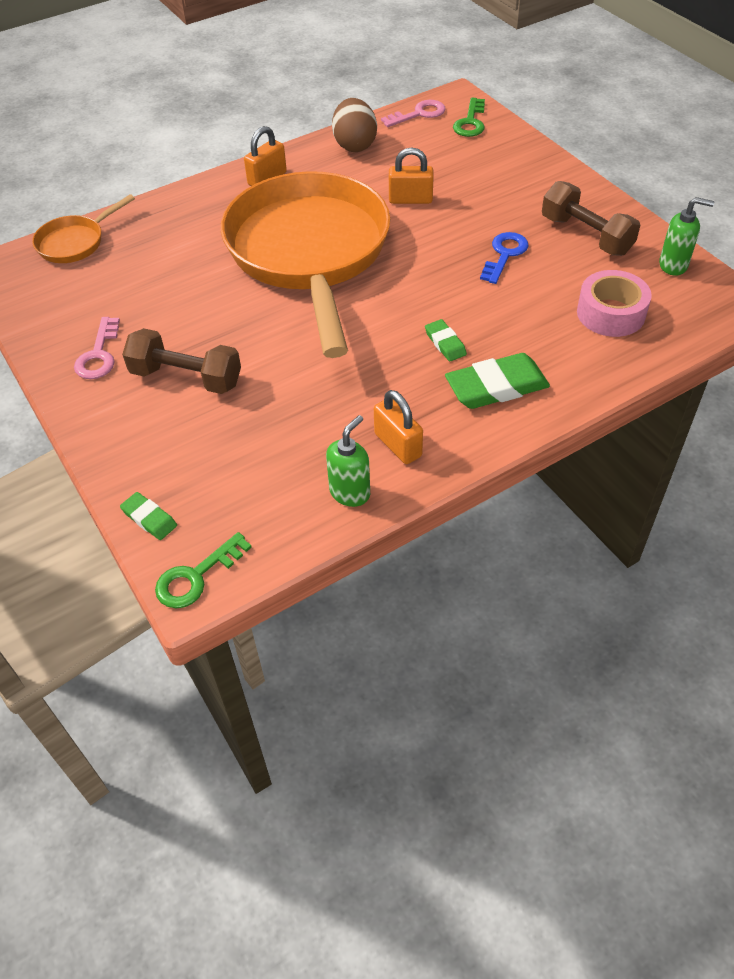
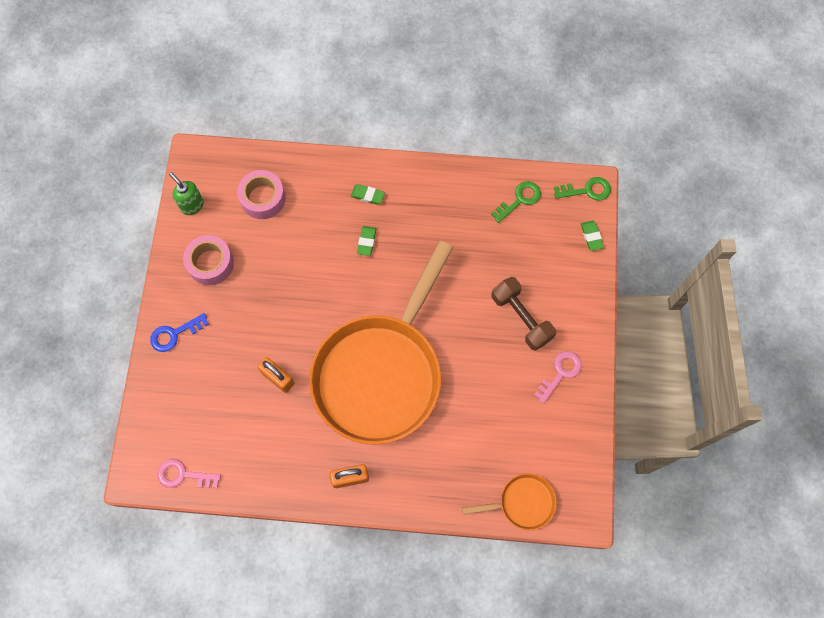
camera: 145 degrees left, 20 degrees up
(350, 492) = (488, 186): green soap dispenser -> none
(355, 145) = (260, 471): brown egg -> none
(398, 445) = (445, 196): orange padlock -> none
(470, 122) = (159, 434): green key -> green key (519, 200)
(496, 386) = (367, 195): green eraser -> green eraser, size x0.53
(504, 255) = (271, 283): blue key -> blue key (175, 334)
(586, 235) = (210, 263): brown dumbbell -> pink tape

